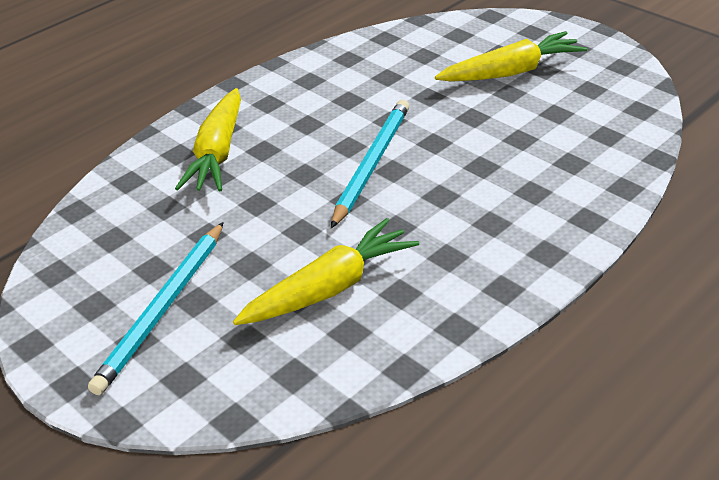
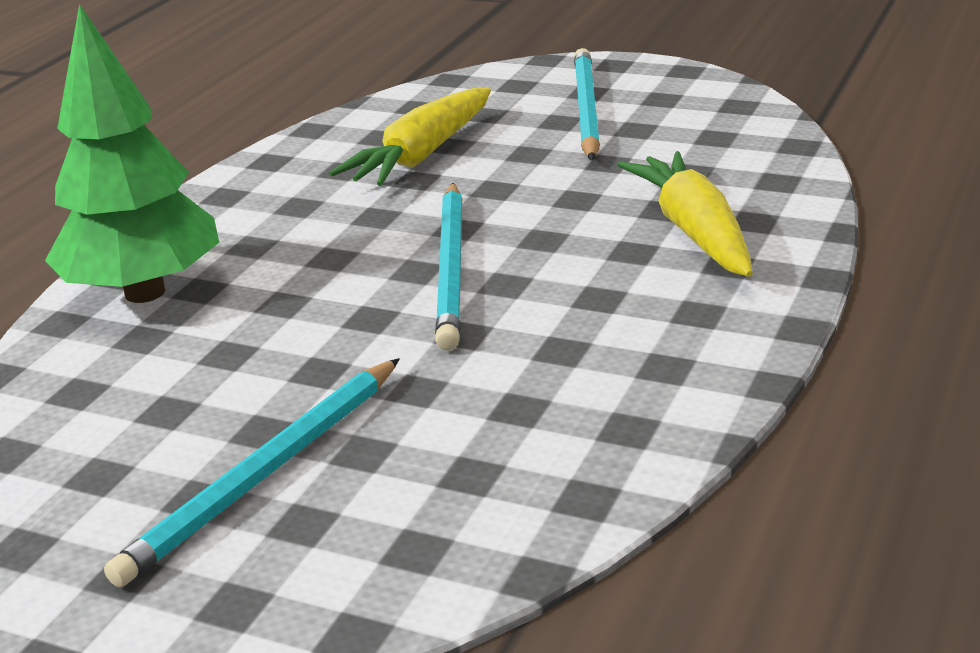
camera: 160 degrees right, 10 degrees down
(511, 72) = (266, 473): yellow carrot -> turquoise pencil
(569, 197) = (145, 292): none -> green tree

